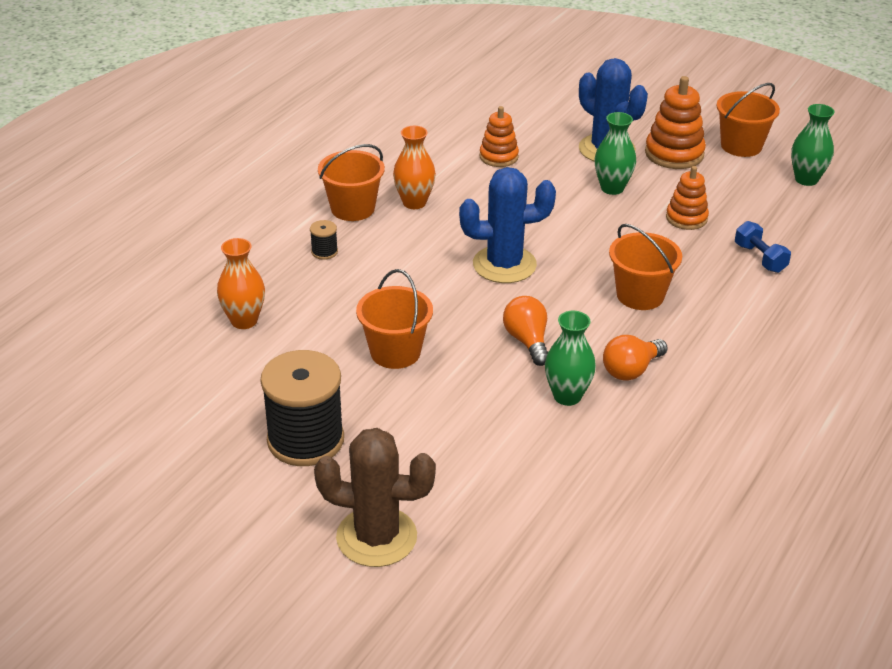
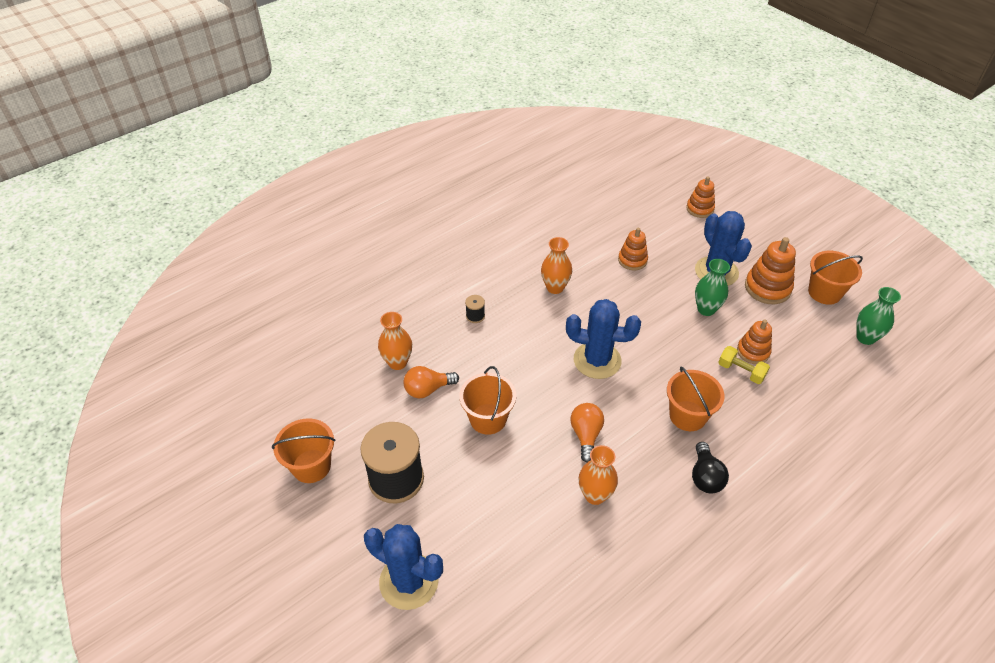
camera: 20 degrees right, 10 degrees up
(352, 208) = (510, 282): orange bucket -> orange bucket (311, 466)
(376, 537) = (409, 581): brown cactus -> blue cactus
(556, 91) = (700, 209): none -> orange stacking toy
(567, 396) = (595, 495): green vase -> orange vase
(631, 370) = (652, 485): orange light bulb -> orange light bulb (428, 389)
(681, 240) = (741, 371): none -> yellow dumbbell
(688, 348) = (705, 477): none -> black light bulb
(760, 258) = (797, 405): blue dumbbell -> none

